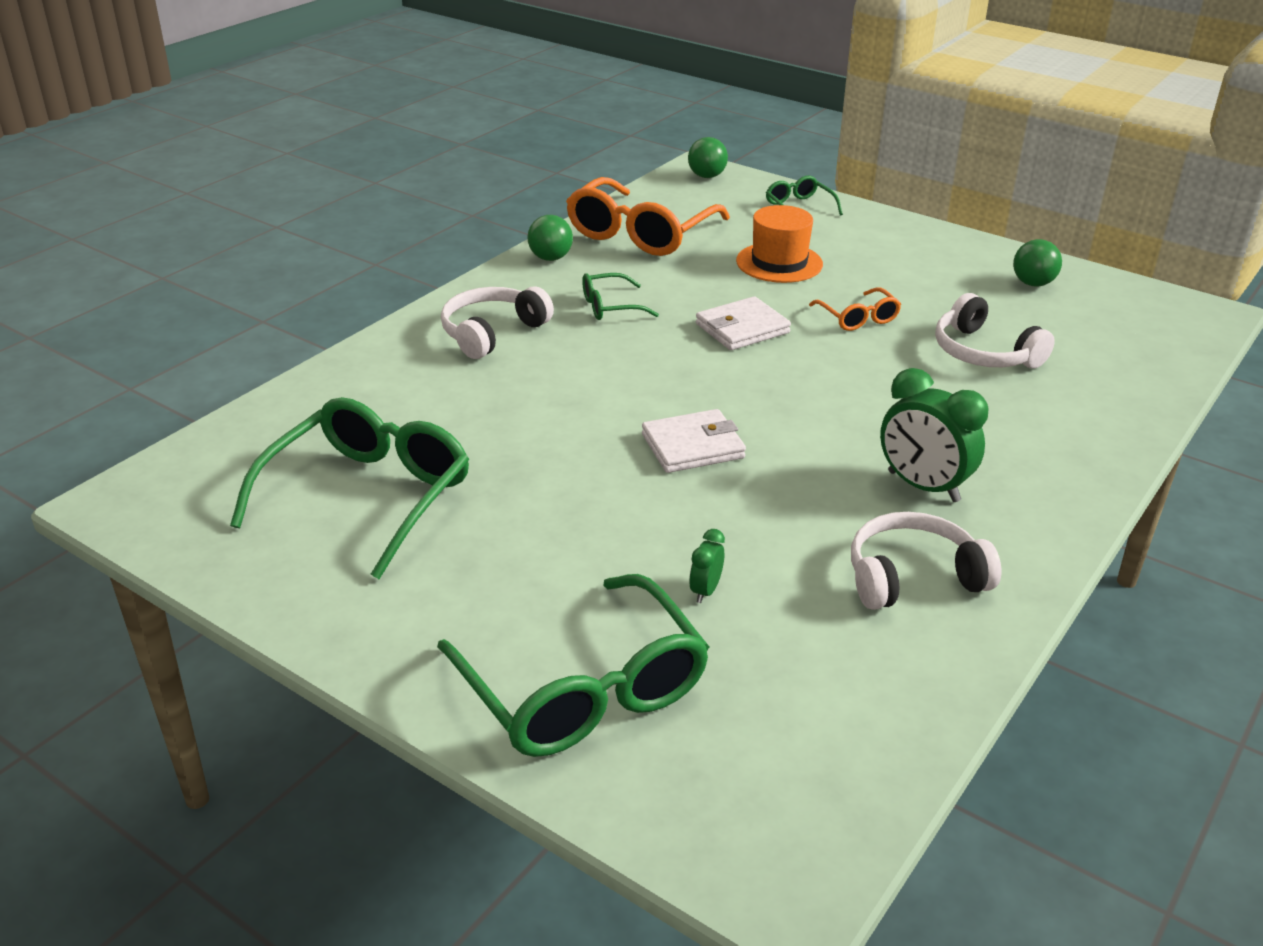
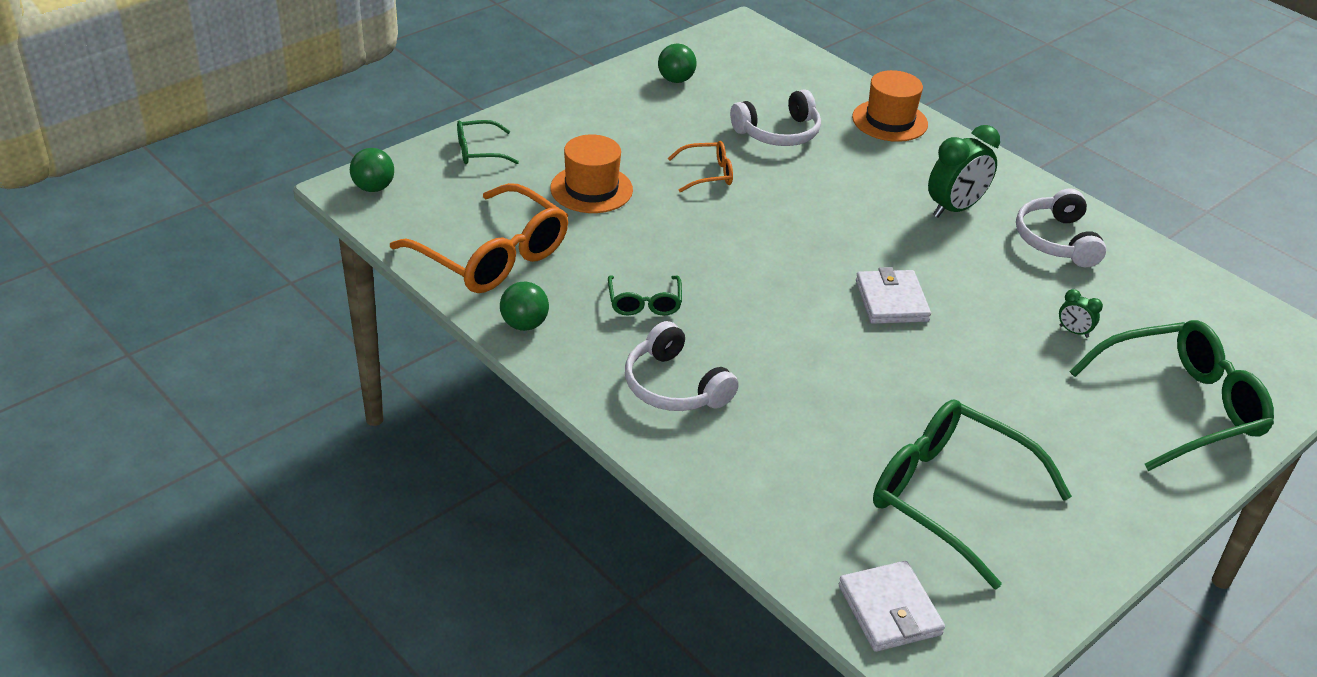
camera: 80 degrees left, 5 degrees up
(742, 328) = (708, 236): white wallet -> white wallet (889, 610)
(1093, 428) = (889, 121): none -> orange hat

